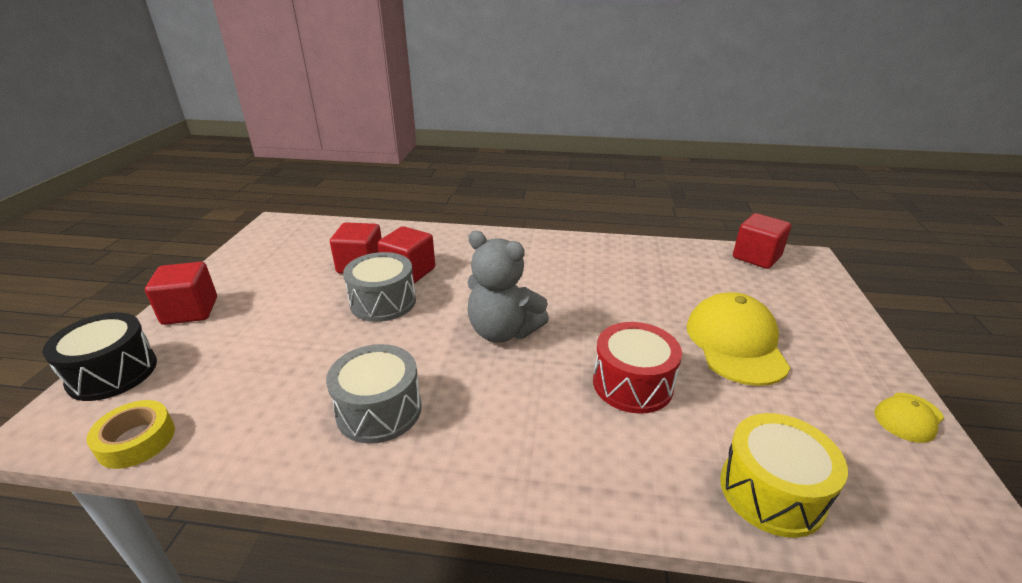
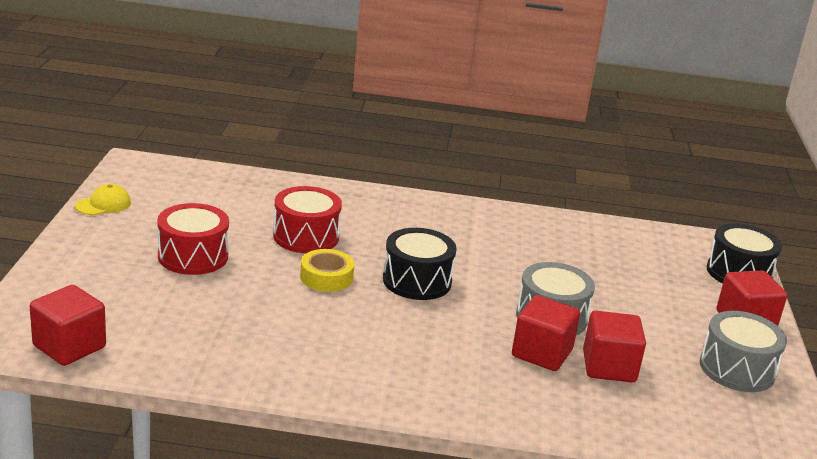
camera: 175 degrees right, 5 degrees down
(136, 440) = (661, 234): yellow tape -> yellow tape (326, 277)
(379, 410) = (505, 236): grey drum -> grey drum (737, 369)
(503, 331) = (417, 281): grey teddy bear -> black drum
(735, 343) = (193, 256): yellow cap -> red drum
(771, 491) = (242, 185): yellow drum -> none

